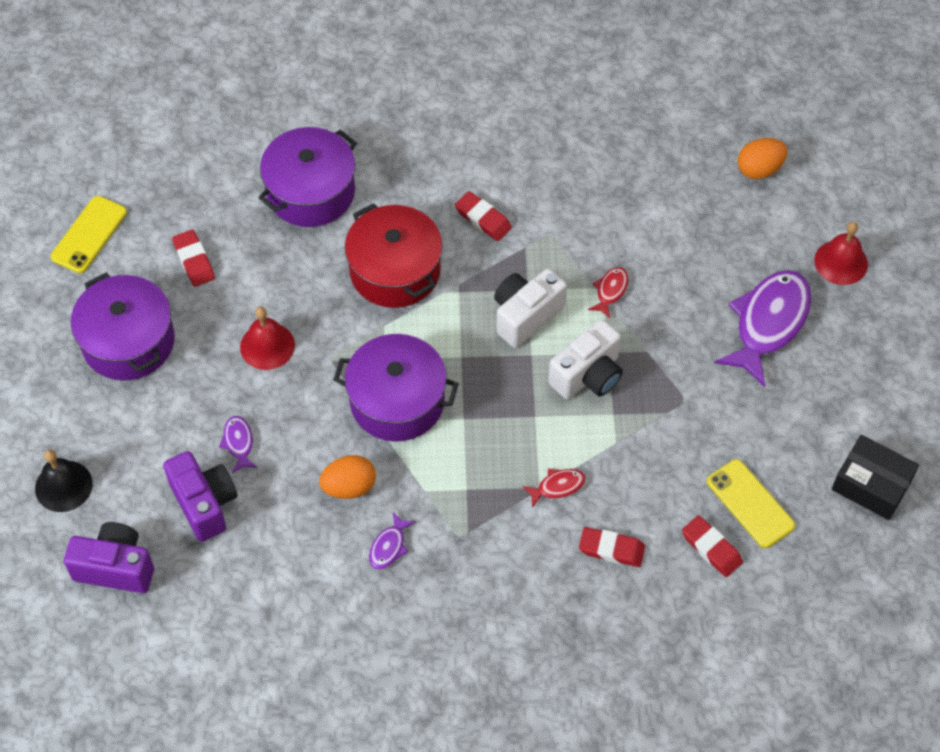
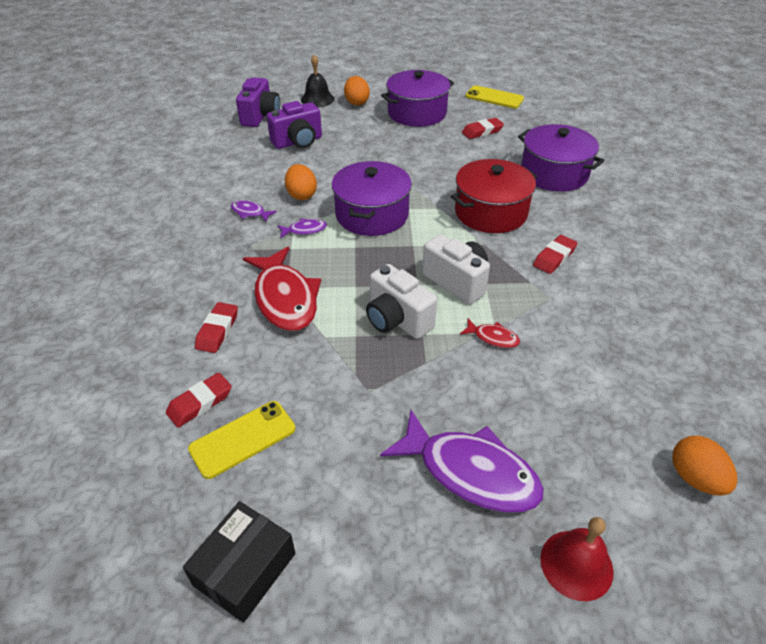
camera: 90 degrees right, 15 degrees down
(82, 426) = (357, 102): none -> orange egg
(238, 443) = (341, 152): purple fish -> purple fish (305, 230)
(267, 346) = (417, 160): red bell -> none
(557, 486) = (285, 298): red fish -> red fish, size x2.25

